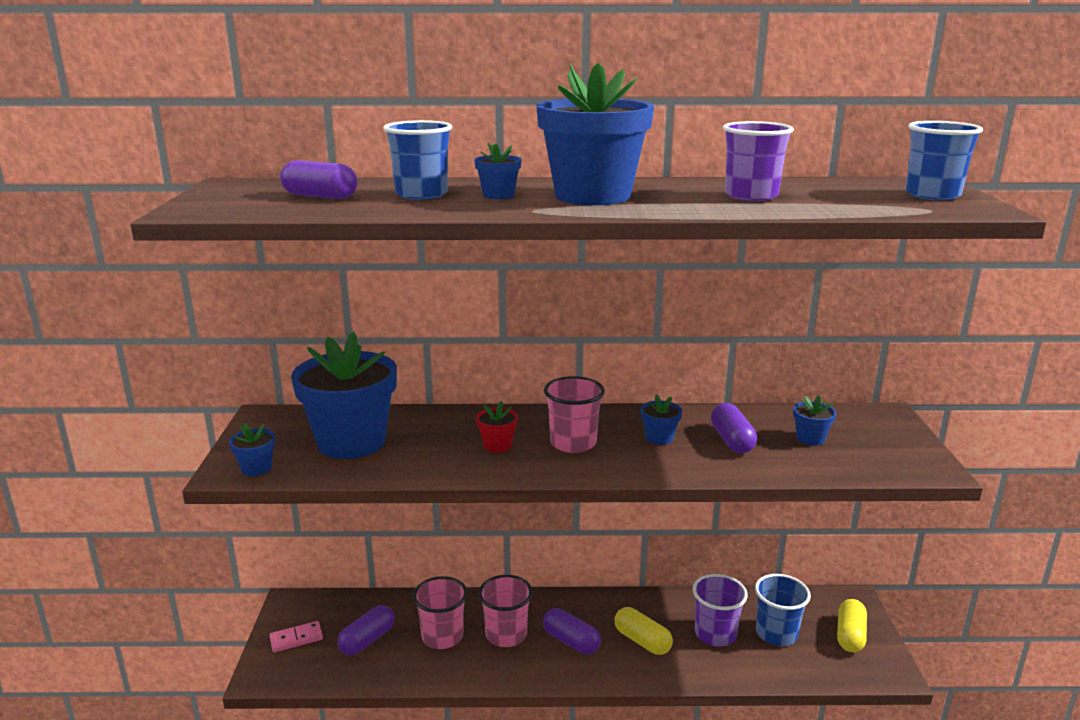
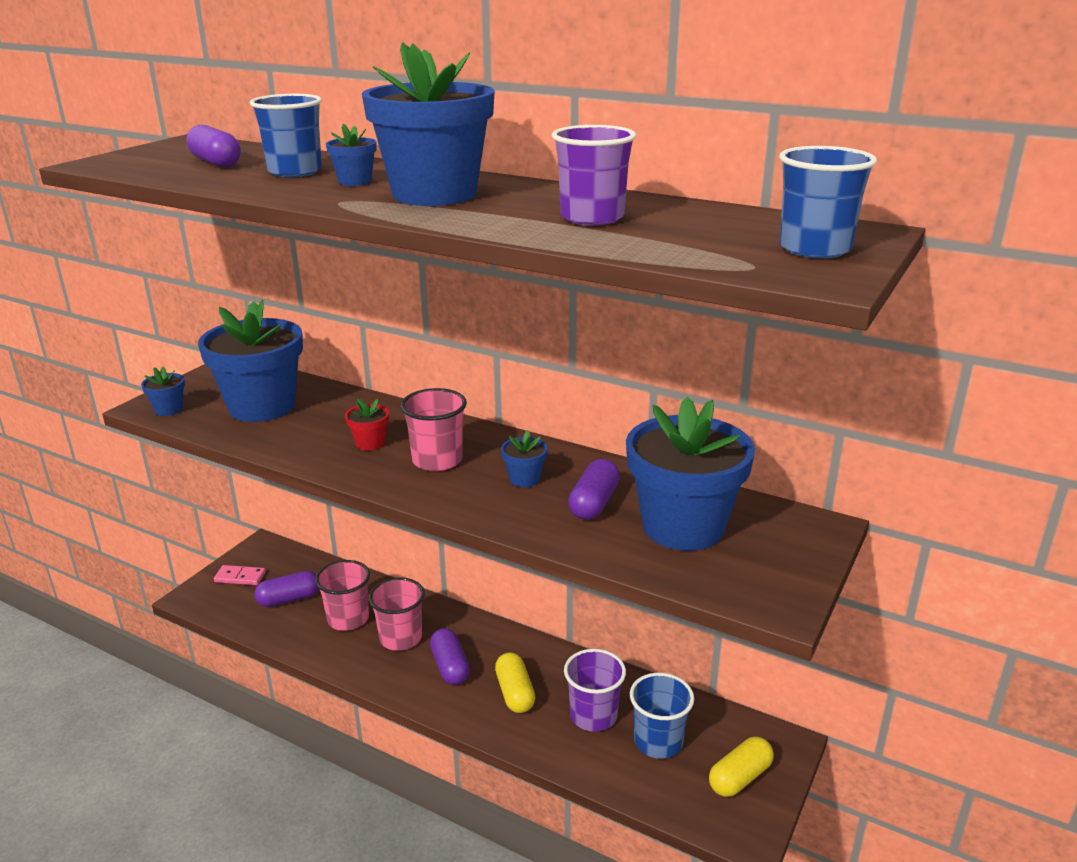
camera: 30 degrees right, 5 degrees up
(810, 439) = (683, 527): blue flower pot -> blue flower pot, size x2.43

